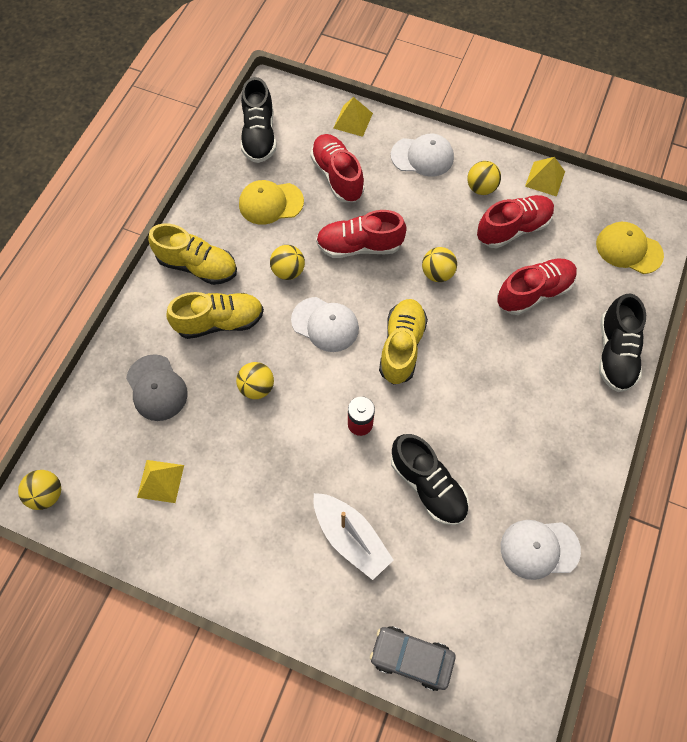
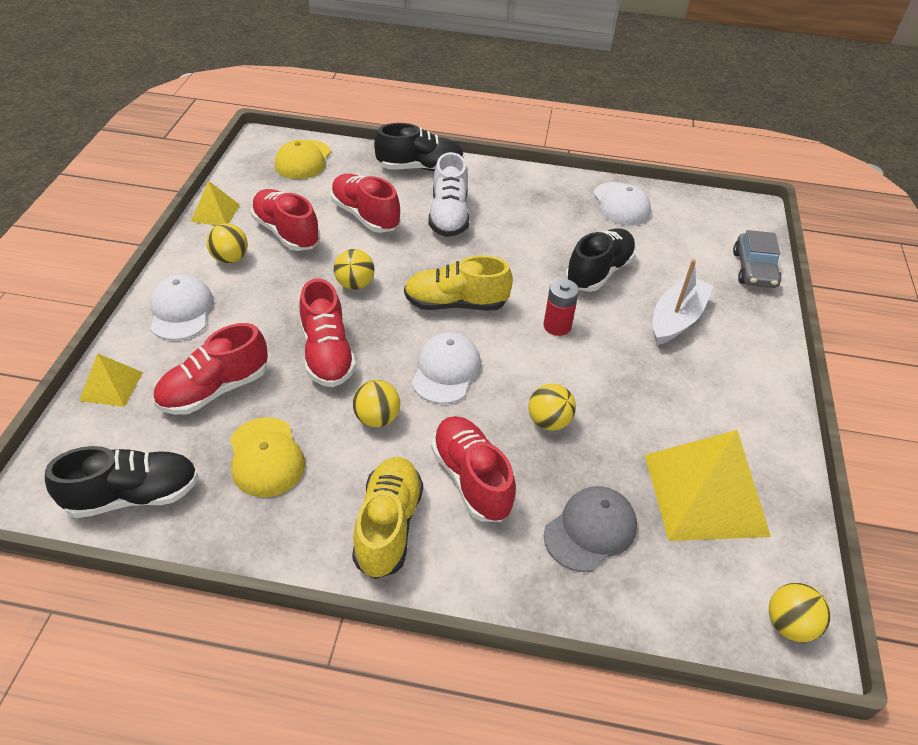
camera: 105 degrees left, 20 degrees down
(160, 481) = (705, 494): yellow pyramid -> yellow pyramid, size x2.03
(220, 322) = (471, 479): yellow shoe -> red shoe
(529, 365) = (449, 216): none -> white shoe

